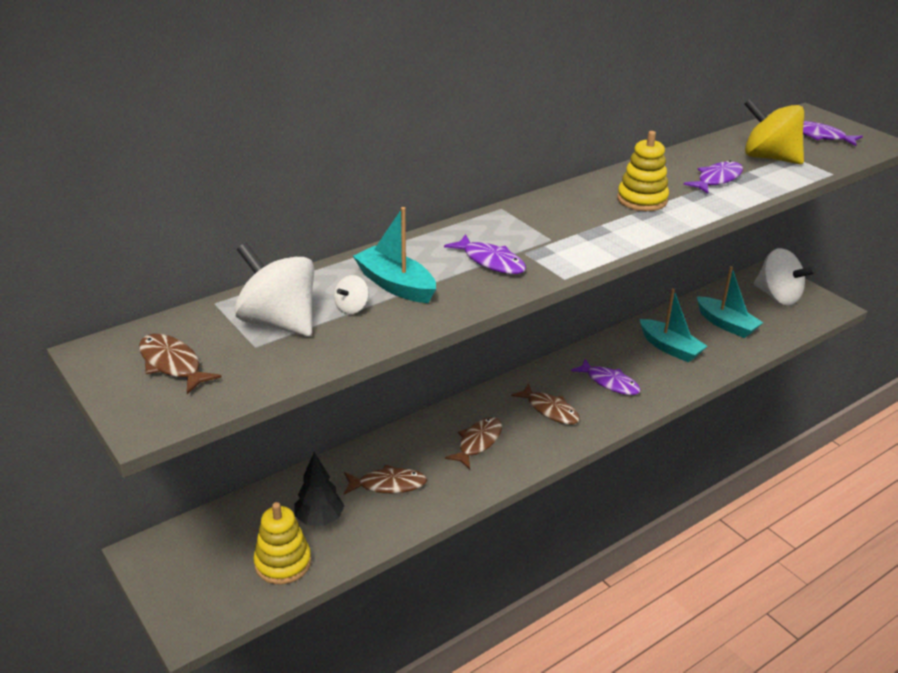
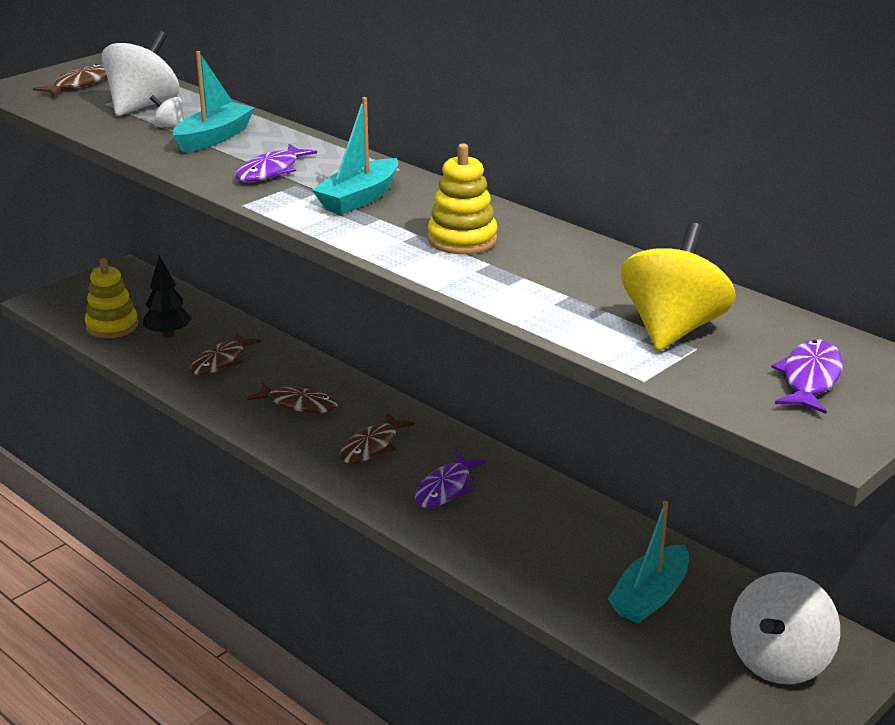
camera: 80 degrees right, 5 degrees down
(388, 484) = (221, 361): brown fish -> brown fish turned 45 degrees clockwise
(670, 348) = (553, 539): turquoise boat -> turquoise boat (359, 198)
(717, 179) = (559, 288): purple fish -> none

